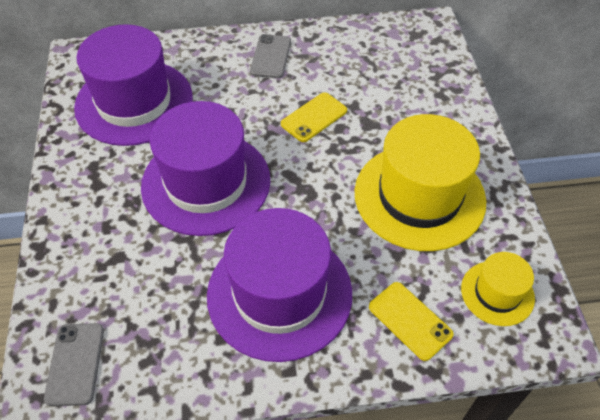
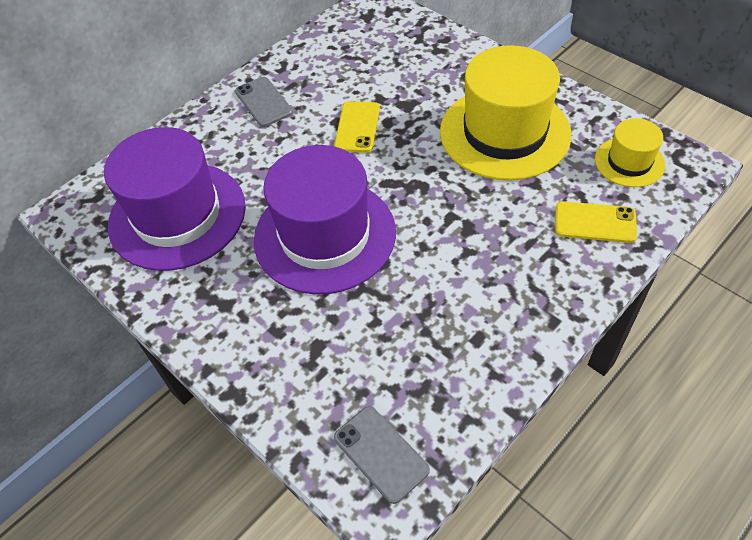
camera: 35 degrees left, 0 degrees up
(279, 293) = (482, 274): purple hat -> none

